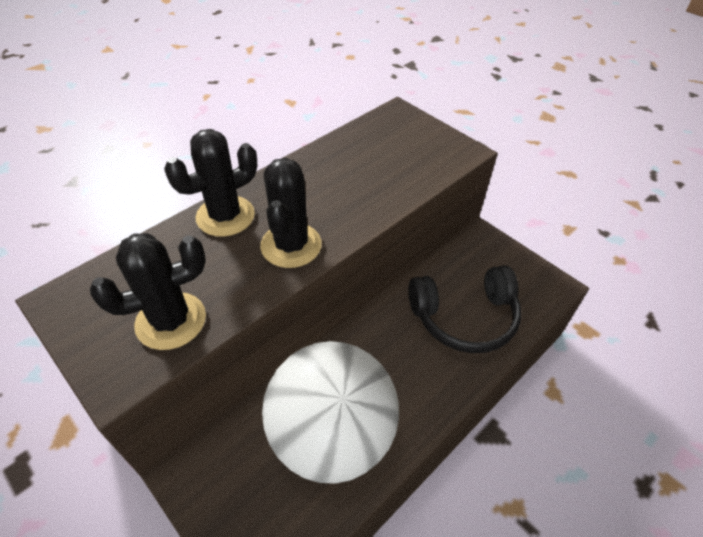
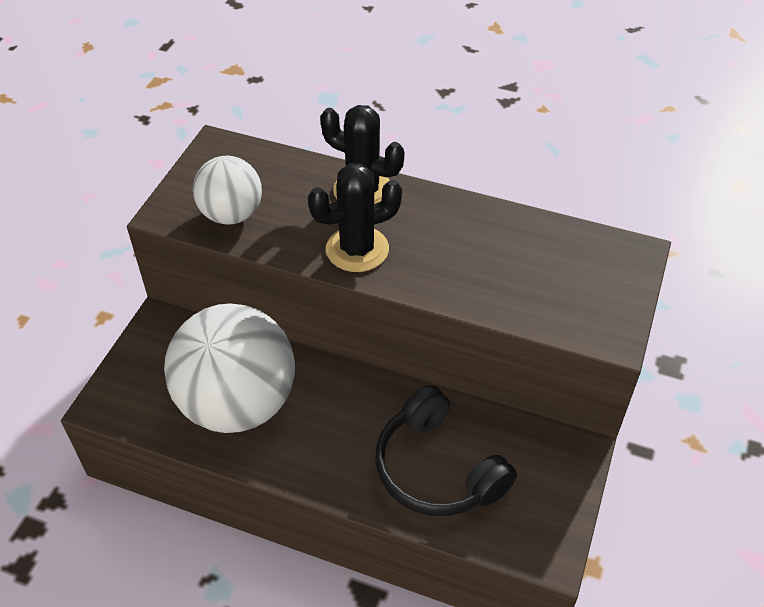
camera: 65 degrees right, 0 degrees up
(171, 321) = (231, 214): black cactus -> white ball

